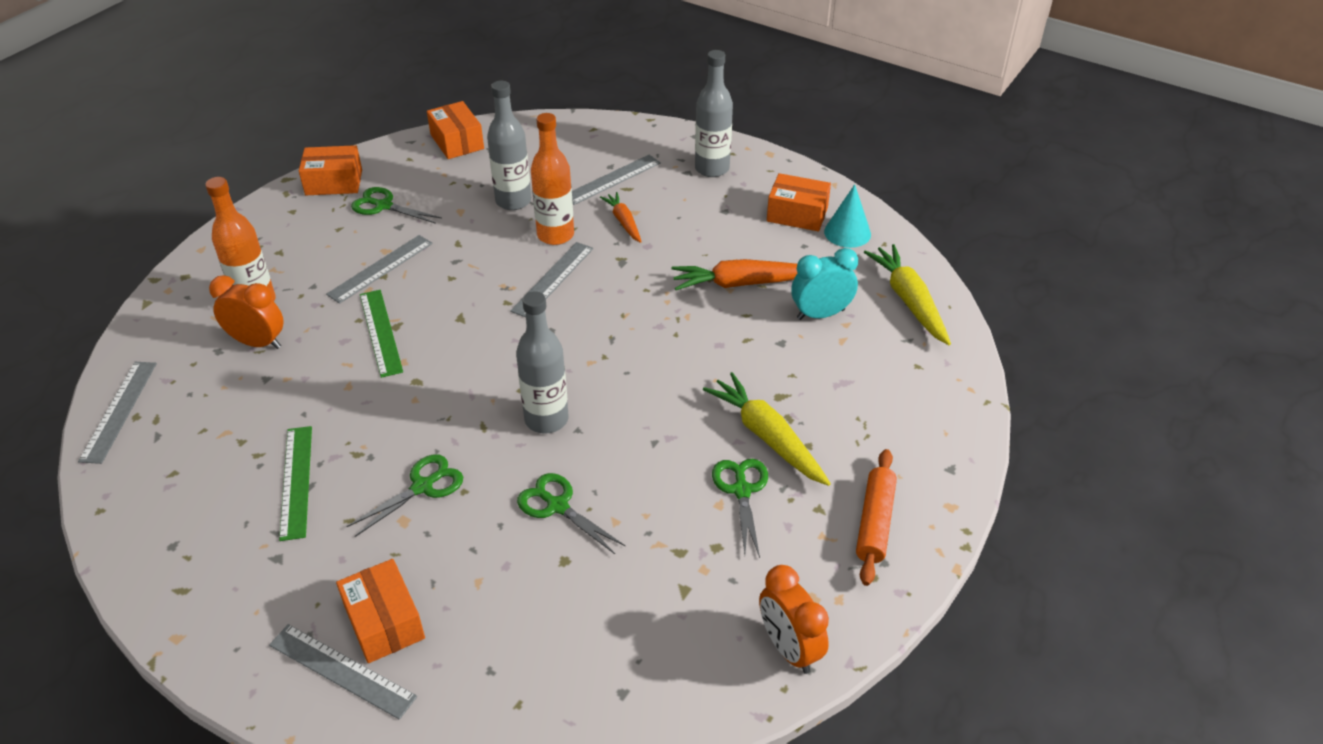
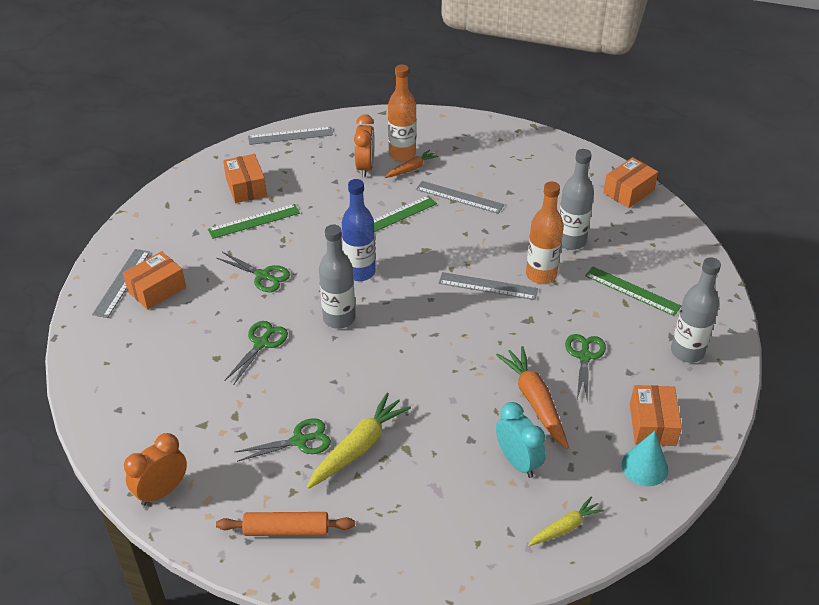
camera: 75 degrees right, 0 degrees up
(334, 182) = (542, 147): orange box -> orange box (246, 187)
(383, 206) = (528, 178): green scissors -> green scissors (584, 356)
(470, 385) = (360, 272): none -> blue bottle
(612, 179) = (632, 291): grey ruler -> green ruler
(623, 222) = (578, 310): orange carrot -> orange carrot (411, 169)
(909, 301) = (565, 527): yellow carrot -> yellow carrot, size x0.60

